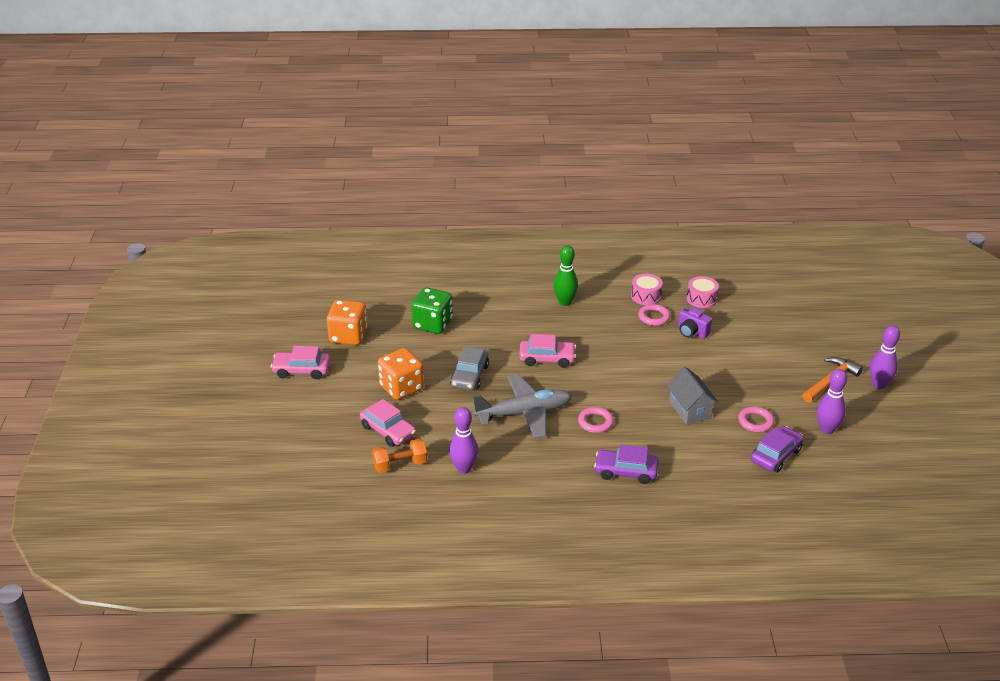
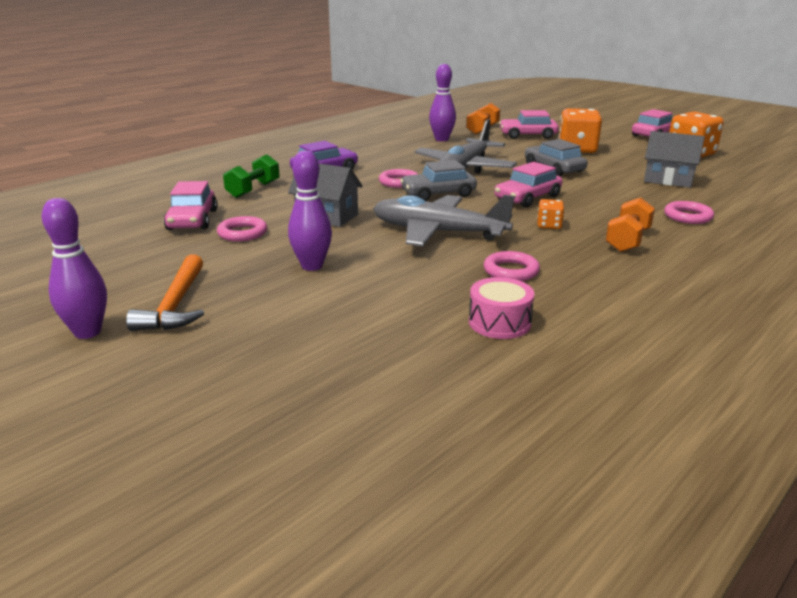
camera: 135 degrees right, 10 degrees down
(432, 324) = (668, 180): green dice -> grey house
(499, 297) = (687, 216): none -> pink ring
(565, 302) = (627, 240): green bowling pin -> orange dumbbell
(580, 332) = (549, 225): none -> orange dice
(591, 394) = (438, 194): none -> grey car
(646, 296) = (569, 289): pink drum -> none
(647, 360) = (437, 232): none -> grey plane
(692, 332) = (438, 277): purple camera -> none
(705, 473) = (253, 190): none -> green dumbbell
(776, 455) = (192, 220): purple car -> pink car
(827, 429) = (145, 257): purple bowling pin -> purple bowling pin (312, 266)

